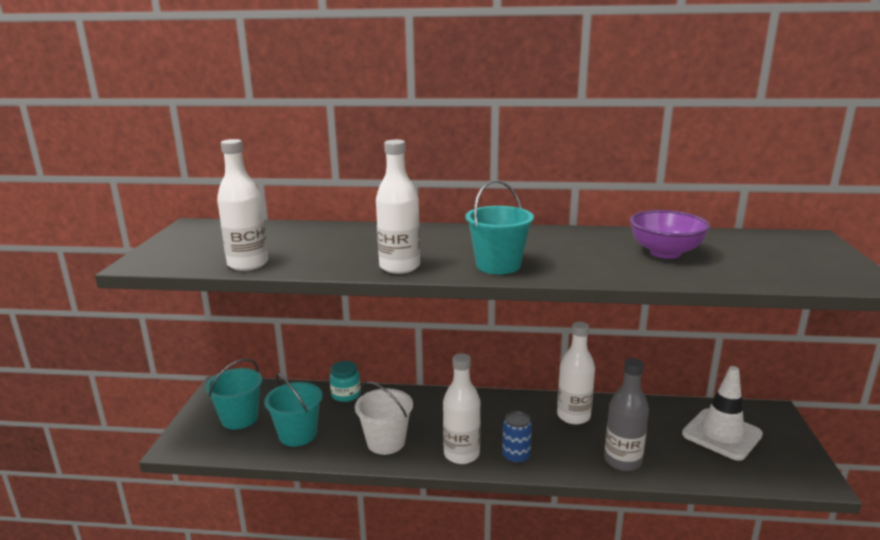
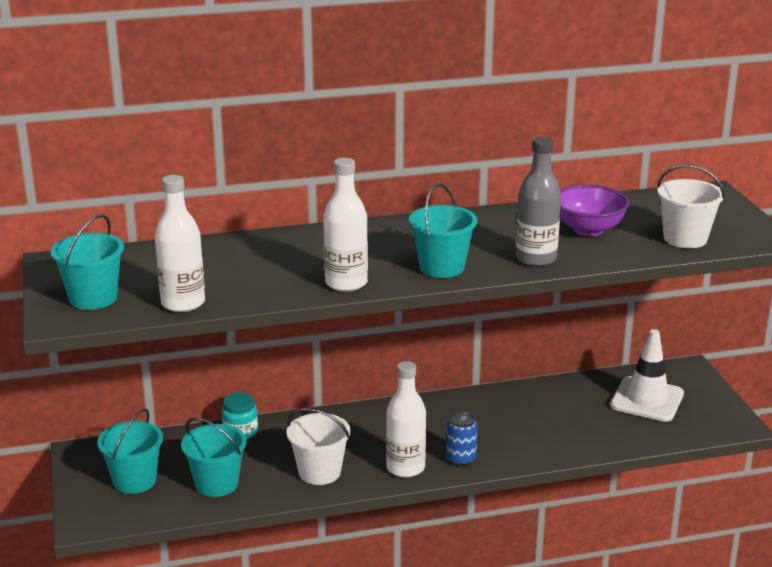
camera: 20 degrees left, 5 degrees up
(186, 251) = (93, 298): none -> turquoise bucket
(573, 416) = (499, 408): white bottle -> none
(622, 461) = (564, 442): grey bottle -> grey bottle (536, 259)
(769, 271) = (685, 238): none -> white bucket

